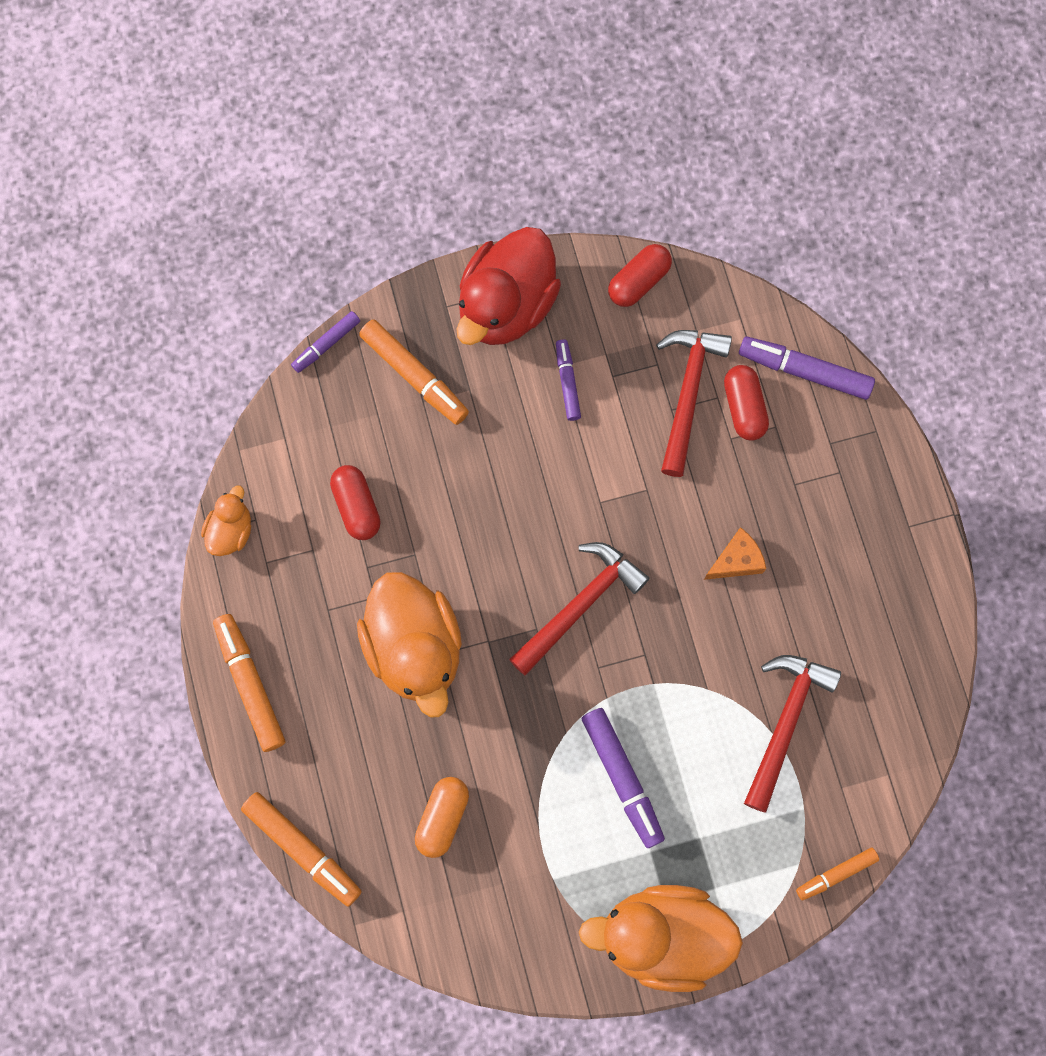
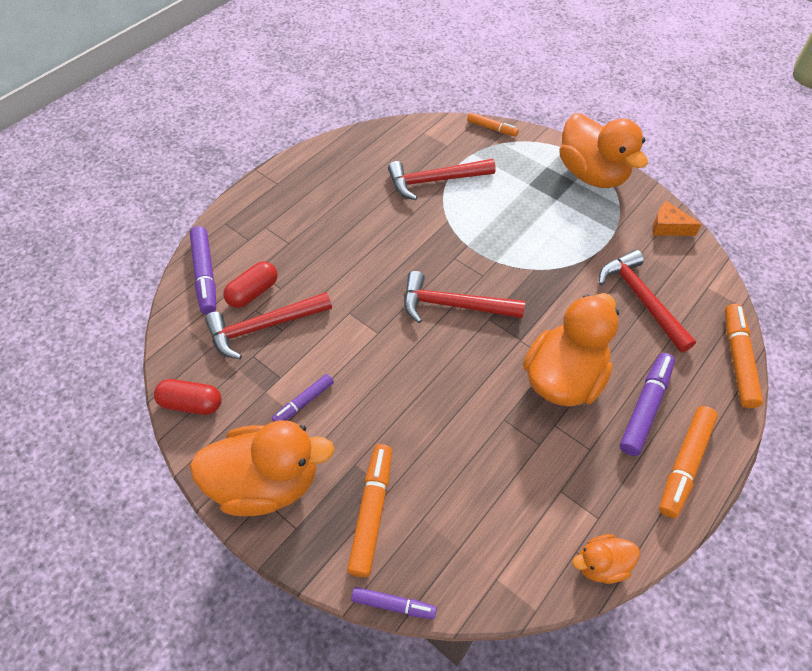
camera: 125 degrees left, 20 degrees down
(357, 506) = (504, 482): red capsule -> none
(442, 818) = (641, 299): orange capsule -> red hammer
(506, 305) = (267, 482): red duck -> orange duck
(622, 778) = (532, 231): purple marker -> purple marker (645, 407)
(736, 560) = (360, 246): orange cheese -> orange cheese (668, 227)

